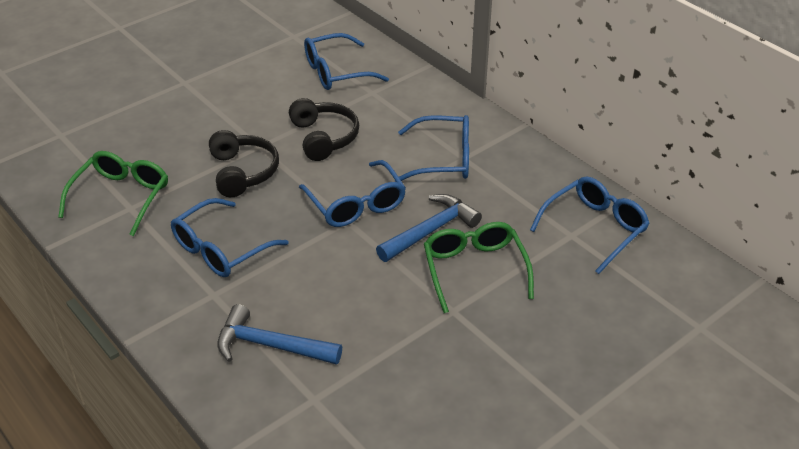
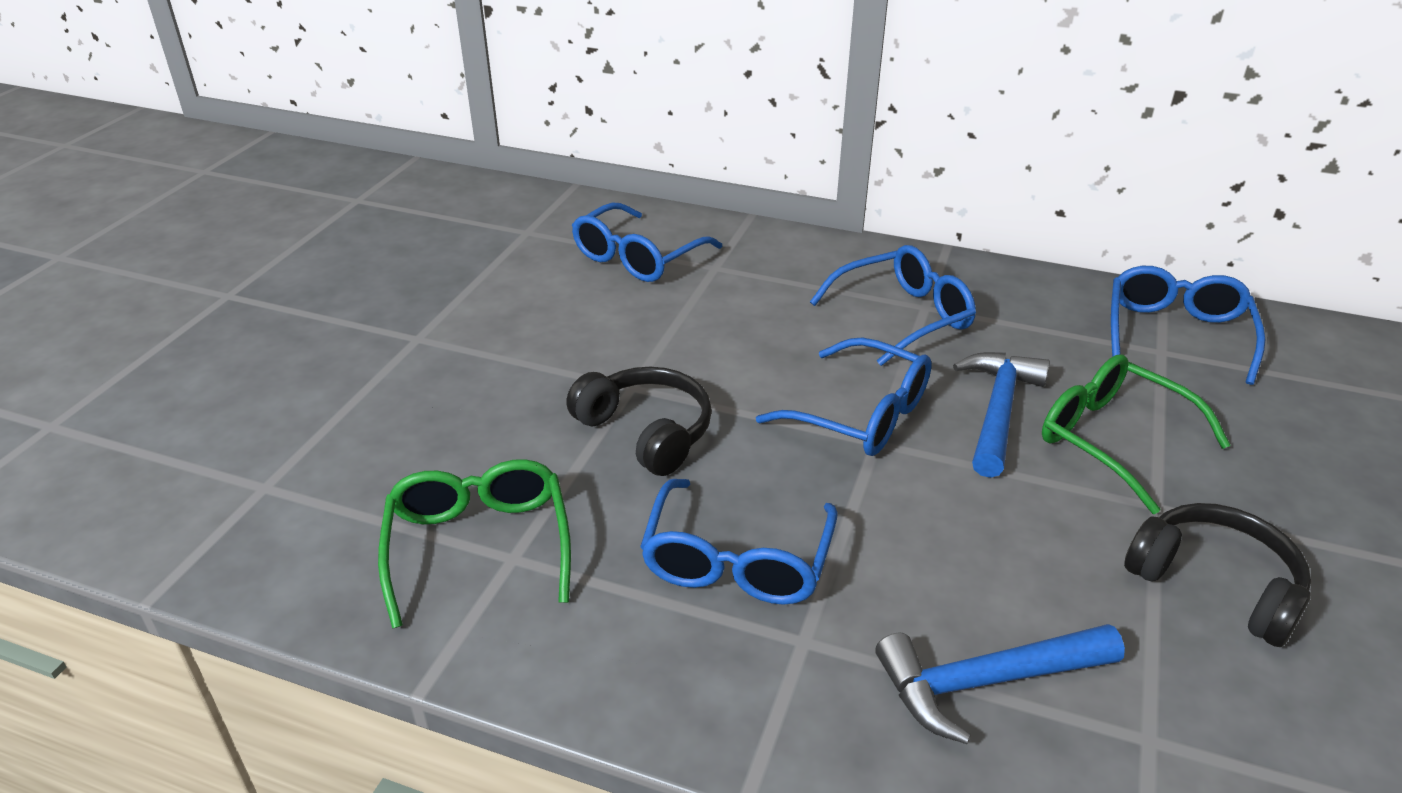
camera: 30 degrees left, 5 degrees down
(323, 138) = (714, 344): black headphones -> black headphones (1215, 584)

